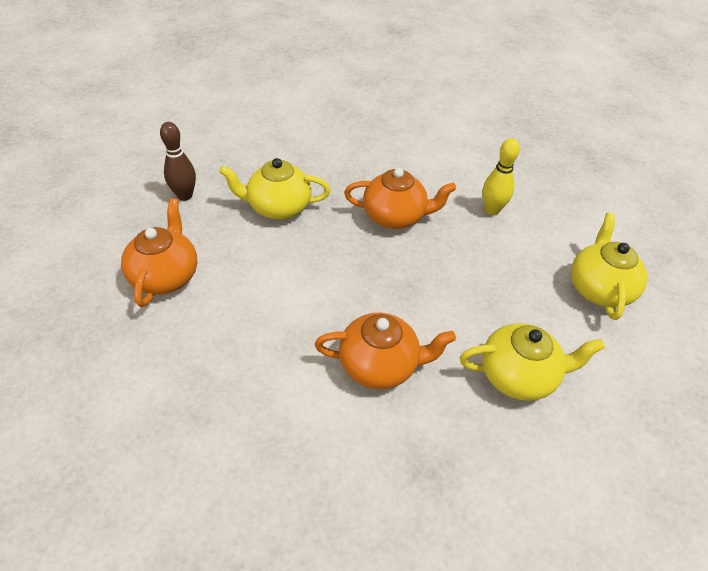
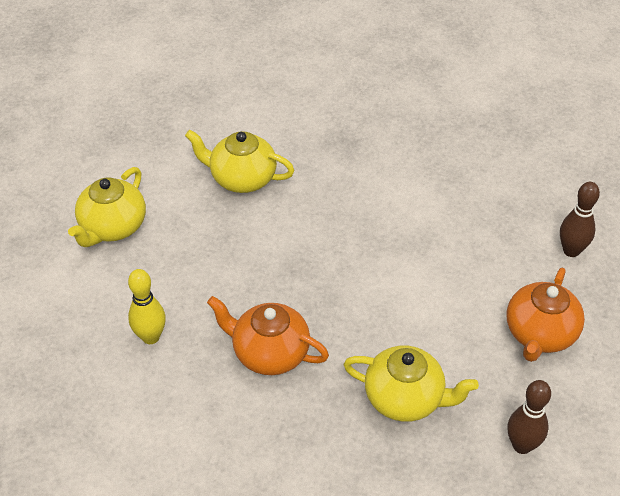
camera: 160 degrees left, 0 degrees up
(122, 372) = (571, 251): none -> brown bowling pin
(380, 365) = (351, 210): orange teapot -> none

